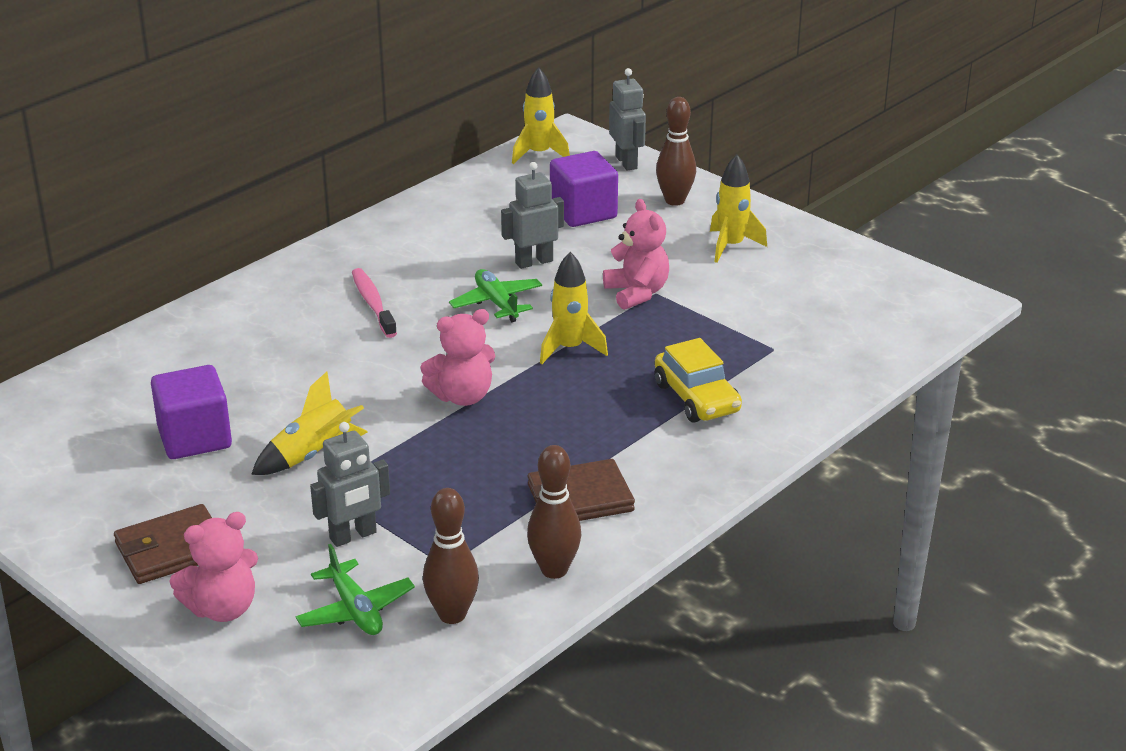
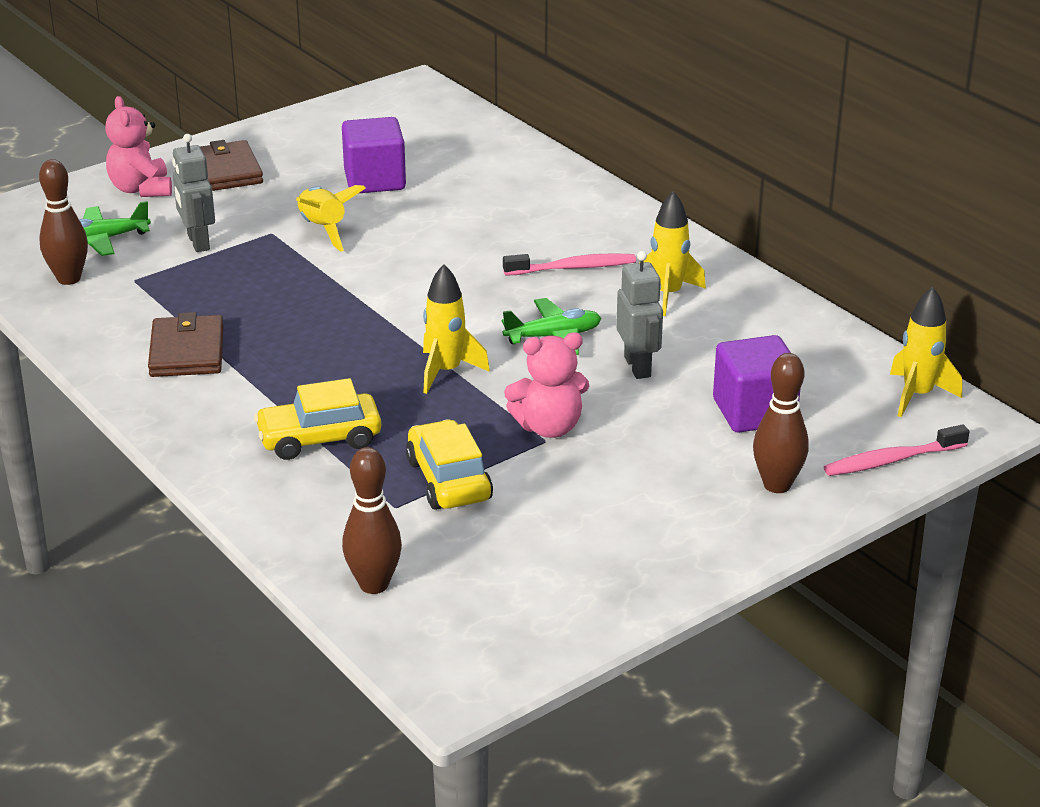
camera: 100 degrees right, 0 degrees up
(462, 396) = (383, 305): pink teddy bear -> none
(554, 570) = (94, 329): brown bowling pin -> brown bowling pin (374, 584)
(626, 162) = (891, 460): grey robot -> pink toothbrush
(728, 329) = (448, 480): none -> yellow car
(731, 246) = (646, 513): yellow rocket -> yellow rocket (668, 295)

